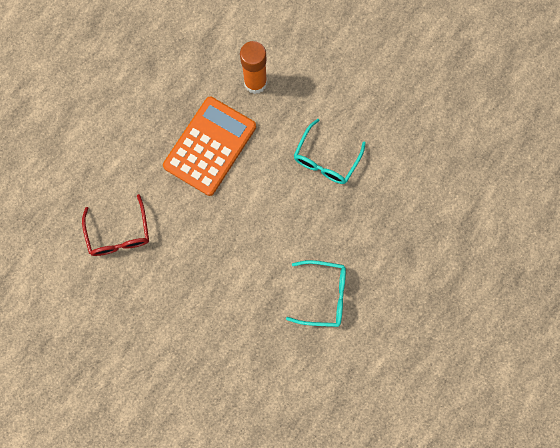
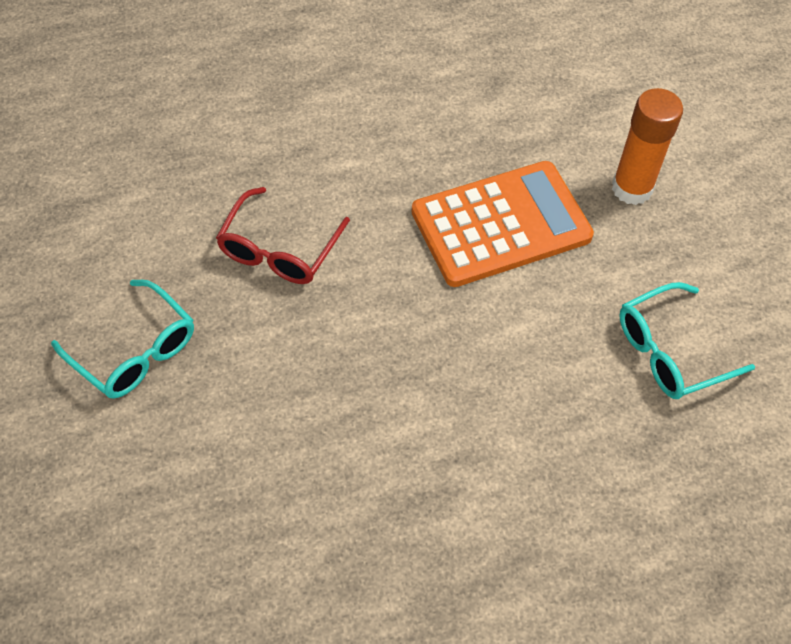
camera: 35 degrees right, 20 degrees down
(323, 295) = (521, 545): turquoise glasses -> turquoise glasses (134, 351)

